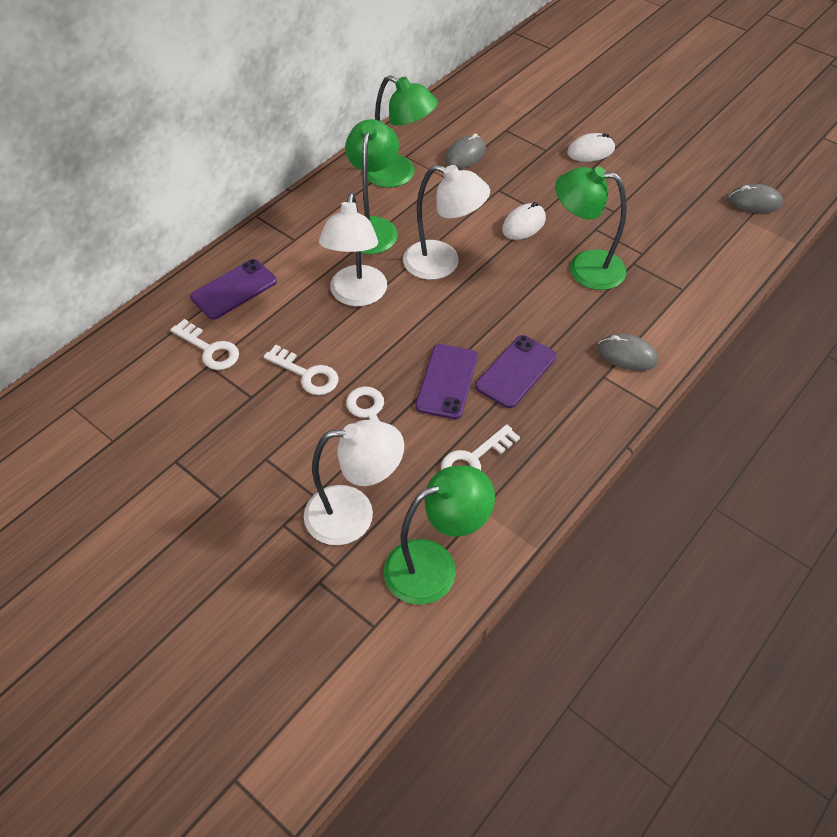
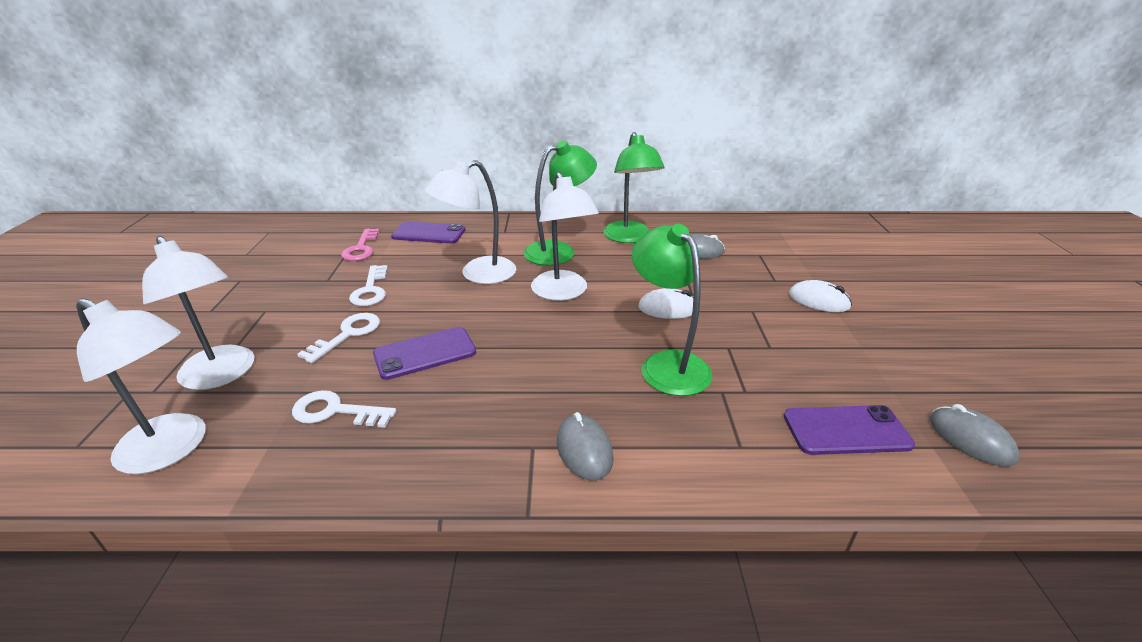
camera: 50 degrees right, 20 degrees down
(209, 349) = (361, 248): white key -> pink key
(434, 565) = (172, 449): green lamp -> white lamp
(516, 371) = (477, 385): purple phone -> purple phone (846, 430)

